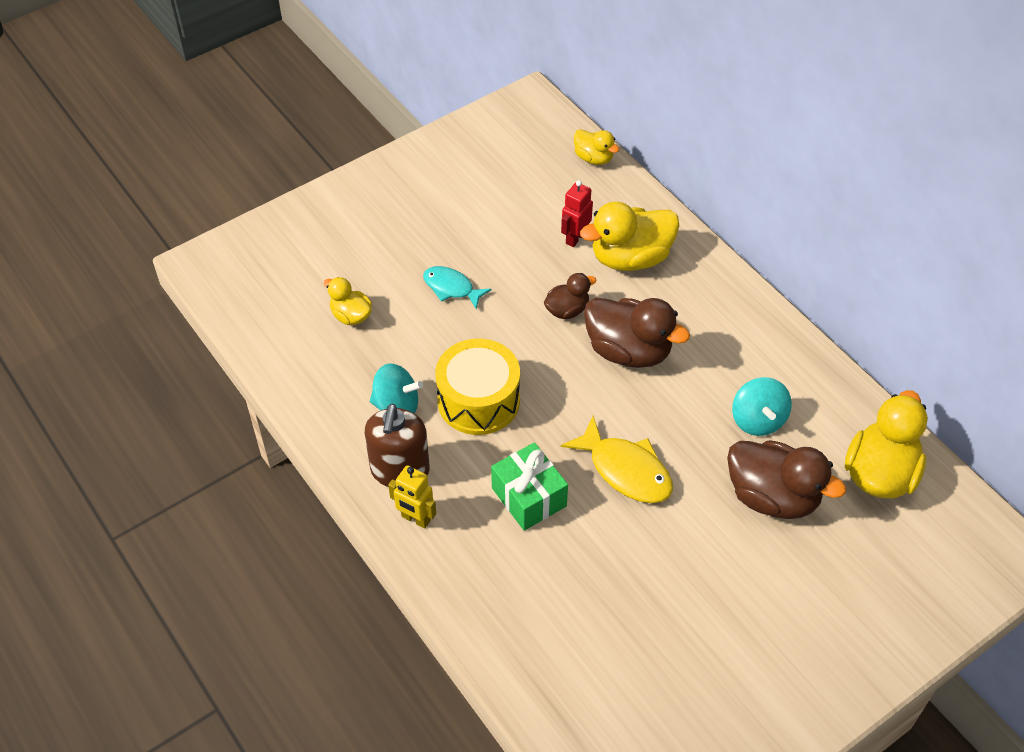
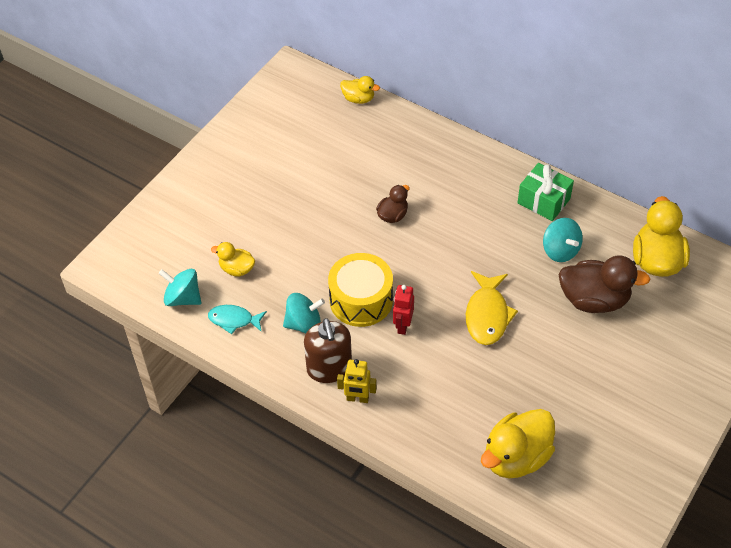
camera: 20 degrees left, 0 degrees up
(273, 330) = (183, 298): none -> turquoise spinning top
(451, 288) = (301, 225): turquoise fish -> turquoise fish (234, 320)
(529, 497) = (430, 356): green gift -> green gift (543, 201)
(575, 238) = (373, 161): red robot -> red robot (402, 325)
(625, 470) = (487, 315): yellow fish -> yellow fish turned 75 degrees clockwise
(628, 351) = (450, 231): brown duck -> none
(630, 258) = (419, 164): yellow duck -> yellow duck (516, 457)

